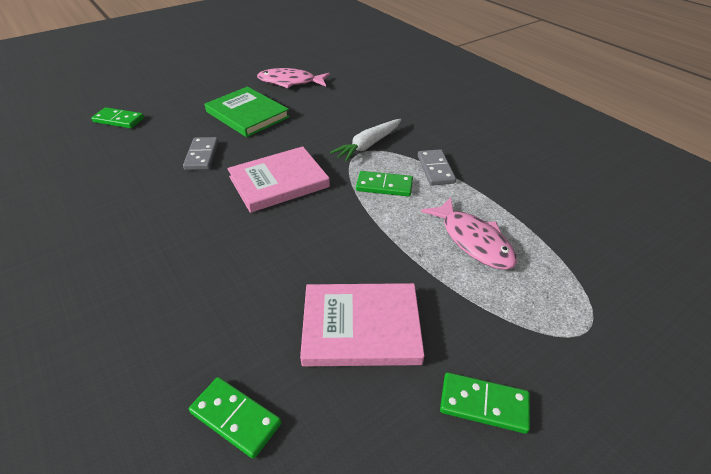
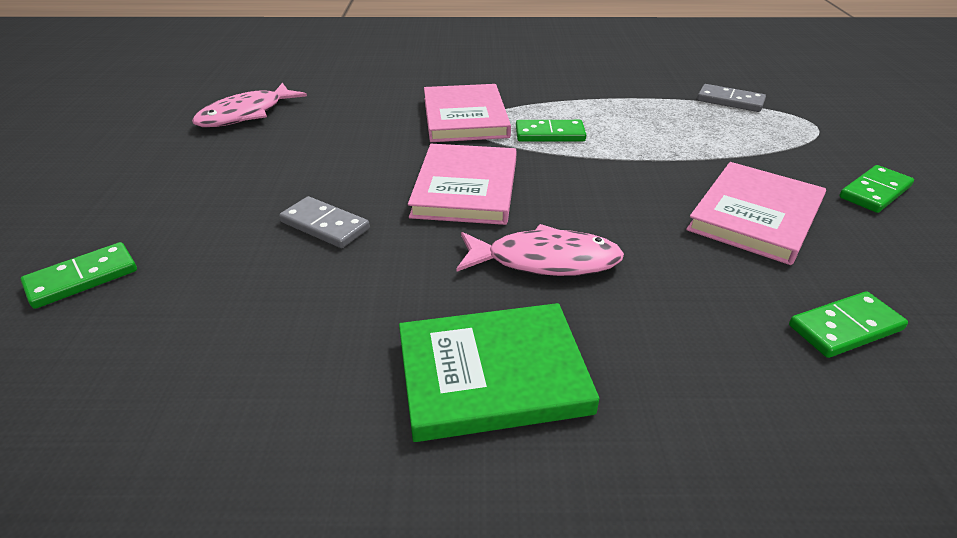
camera: 55 degrees left, 5 degrees down
(247, 114) = (275, 164): green book -> green book (492, 374)
(368, 145) = (465, 117): white carrot -> pink book
(384, 186) = (550, 134): green domino -> green domino turned 45 degrees clockwise
(435, 169) = (553, 103): grey domino -> grey domino (730, 101)
(473, 240) = (677, 125): pink fish -> pink fish (545, 261)

